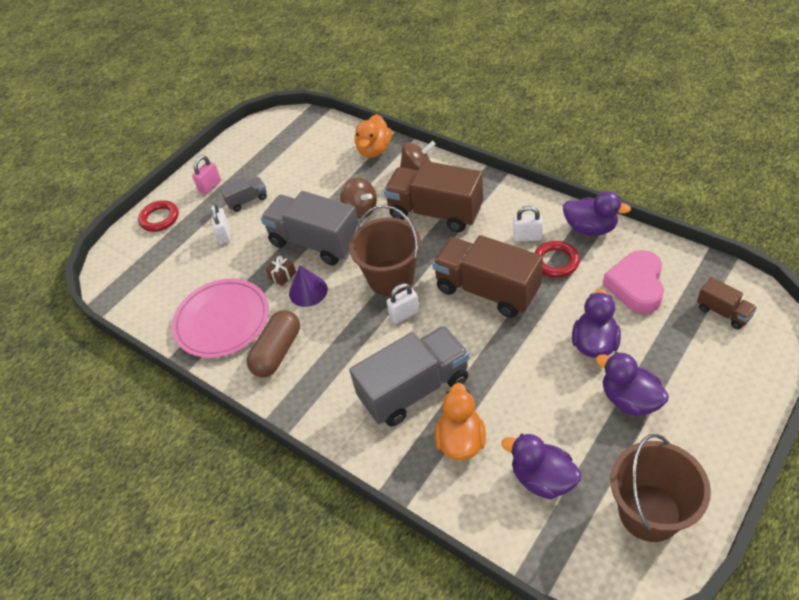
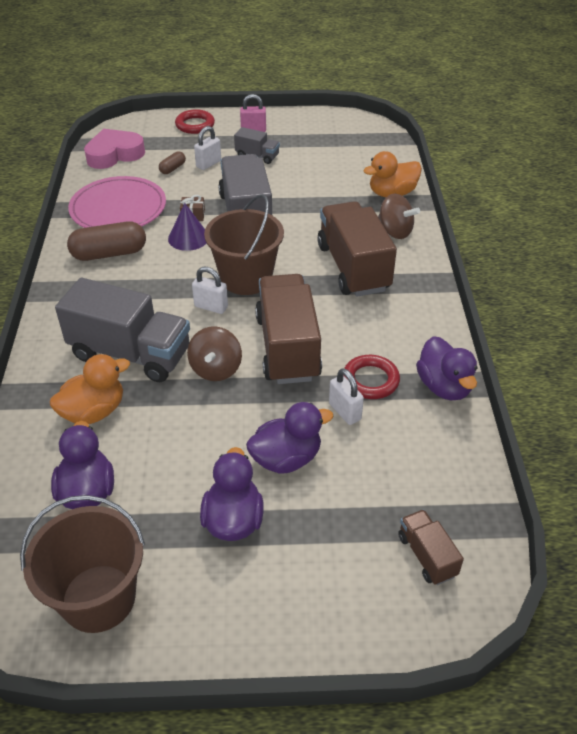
camera: 45 degrees right, 5 degrees down
(205, 260) = (173, 168): none -> brown capsule
(360, 210) = (309, 221): brown spinning top -> brown spinning top (216, 369)
(527, 237) = (384, 344): white padlock -> white padlock (344, 411)
(636, 286) = (396, 459): pink heart -> pink heart (114, 154)
(723, 312) = (427, 555): brown truck -> brown truck turned 150 degrees clockwise

